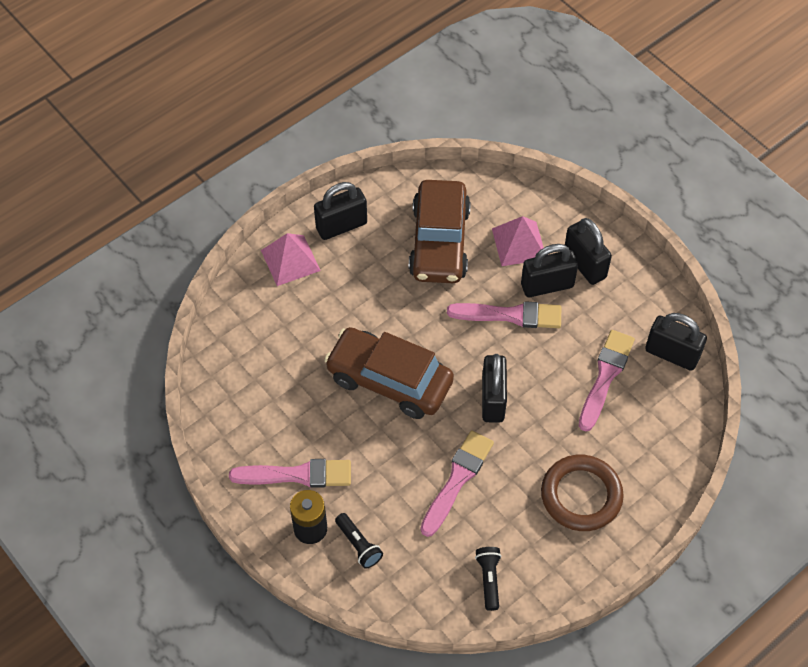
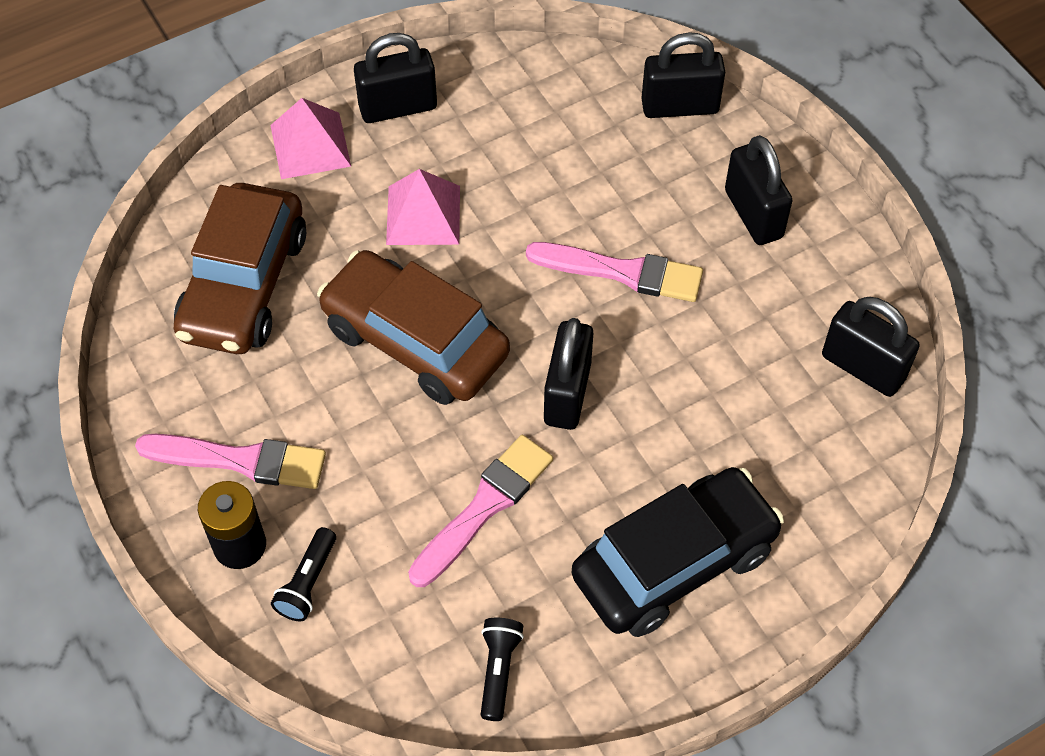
camera: 10 degrees right, 0 degrees up
(358, 545) = (307, 583): black flashlight -> black flashlight turned 45 degrees clockwise
(439, 242) = (539, 151): brown car -> brown car (244, 285)
(519, 243) = (659, 169): pink pyramid -> pink pyramid (423, 215)
(547, 285) = (688, 236): black padlock -> black padlock (679, 106)
(581, 495) = (674, 562): brown ring -> black car
(605, 376) = (751, 385): pink brush -> none

